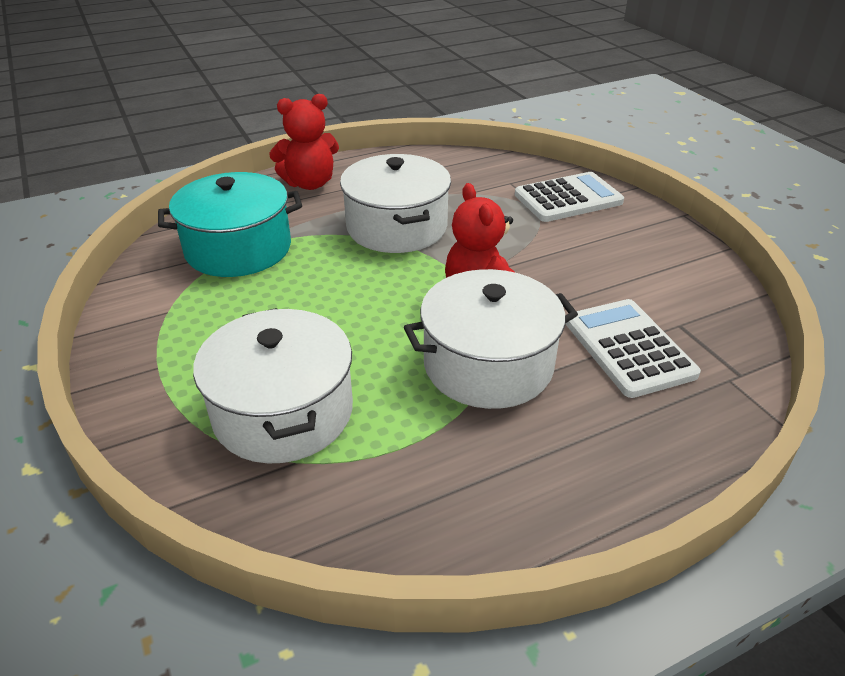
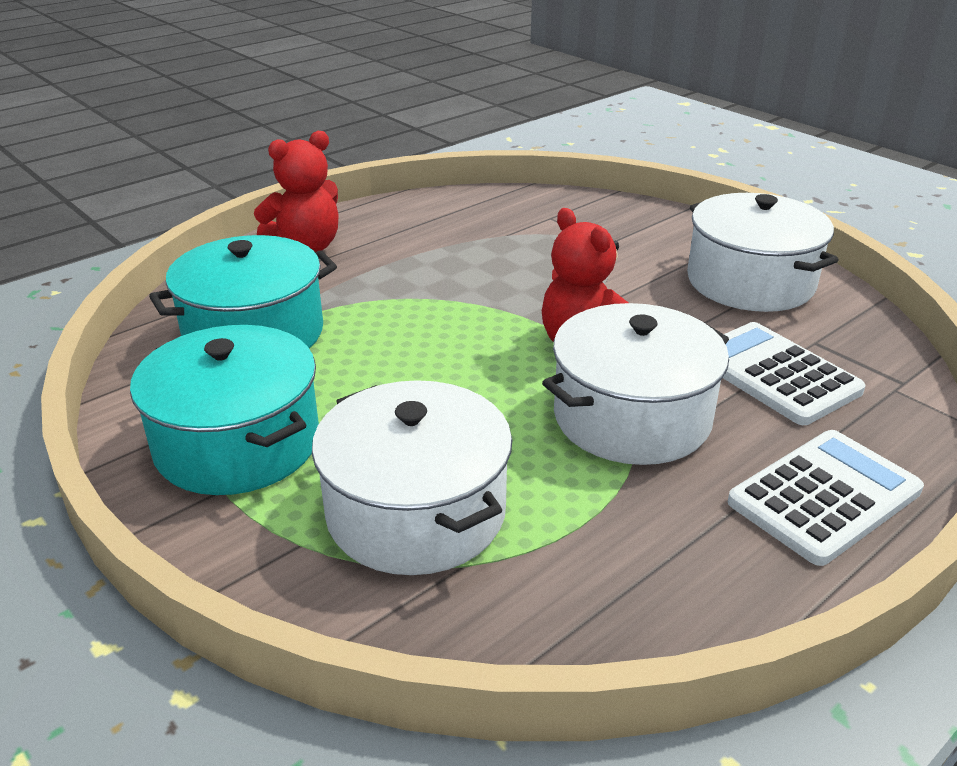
camera: 15 degrees left, 5 degrees down
(185, 333) = (238, 443): none -> turquoise pot
(396, 227) = (442, 283): white pot -> white pot (750, 282)
(568, 199) = (625, 227): white calculator -> white calculator (824, 497)

